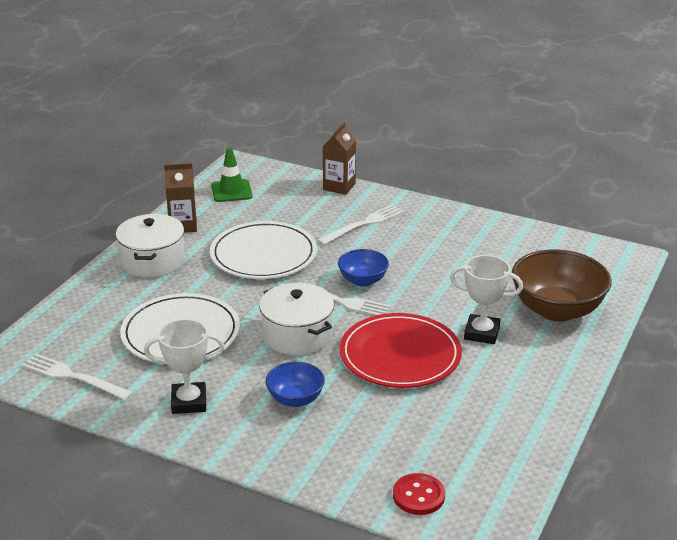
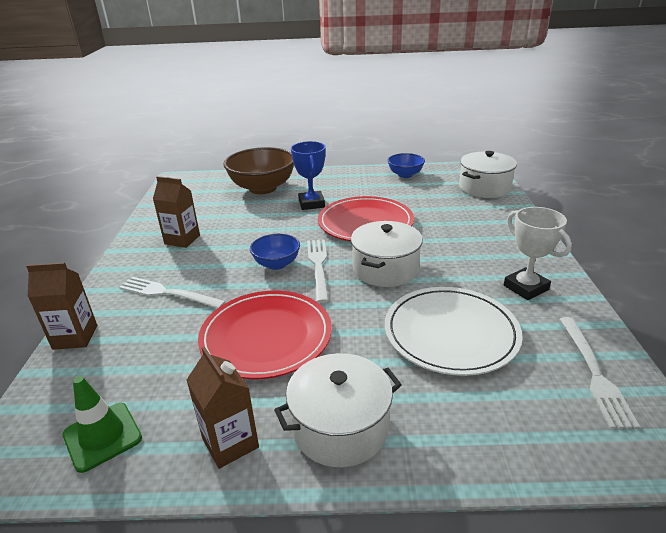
camera: 115 degrees left, 0 degrees up
(263, 254) = (266, 336): white plate -> red plate
(295, 399) = (460, 245): blue bowl -> blue bowl (405, 175)
(418, 496) = (484, 188): red button -> white pot
(456, 241) = (182, 240): none -> brown carton
(481, 333) = (311, 204): white trophy -> blue trophy

